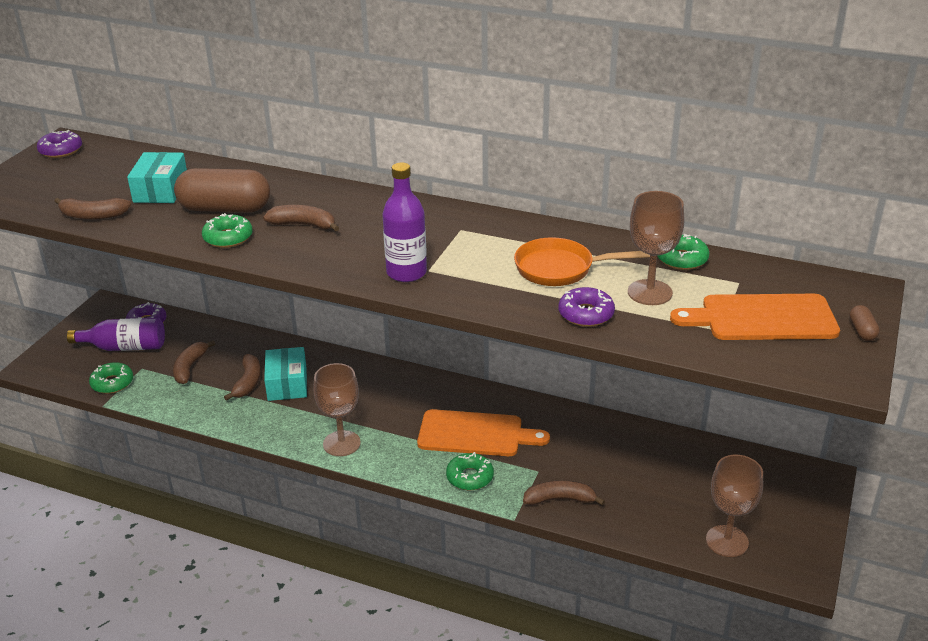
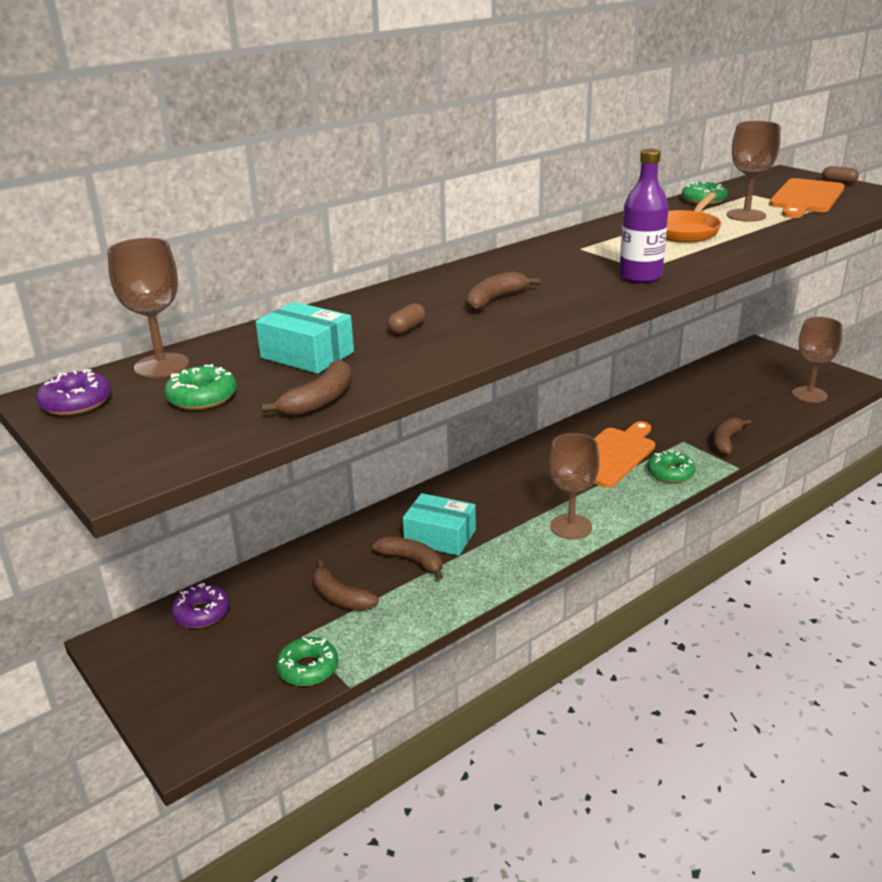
camera: 60 degrees left, 5 degrees down
(121, 154) = (161, 366): none -> brown goblet
(125, 347) = (237, 643): purple bottle -> none
(225, 209) = (407, 329): brown capsule -> brown capsule, size x0.41
(228, 238) = (480, 336): green donut -> green donut (202, 397)
(586, 314) = (764, 236): purple donut -> none

